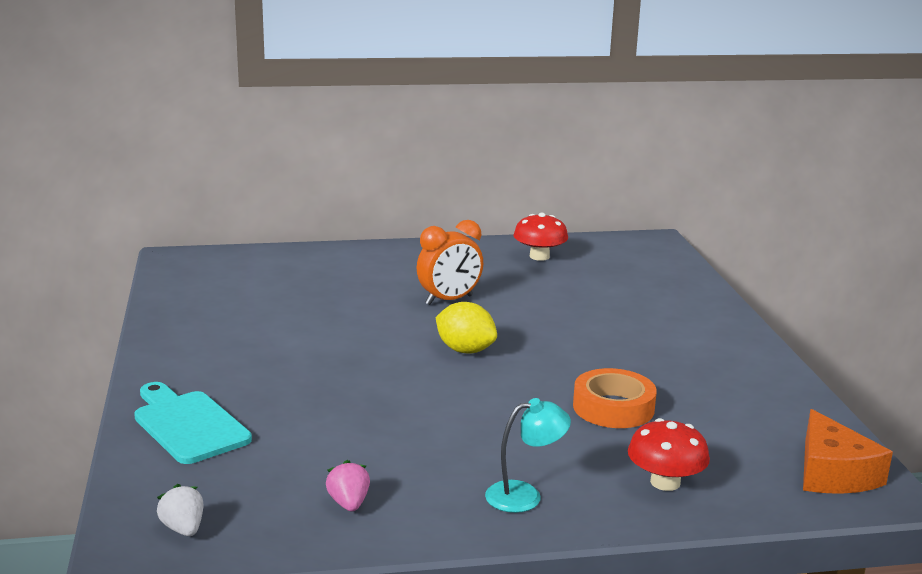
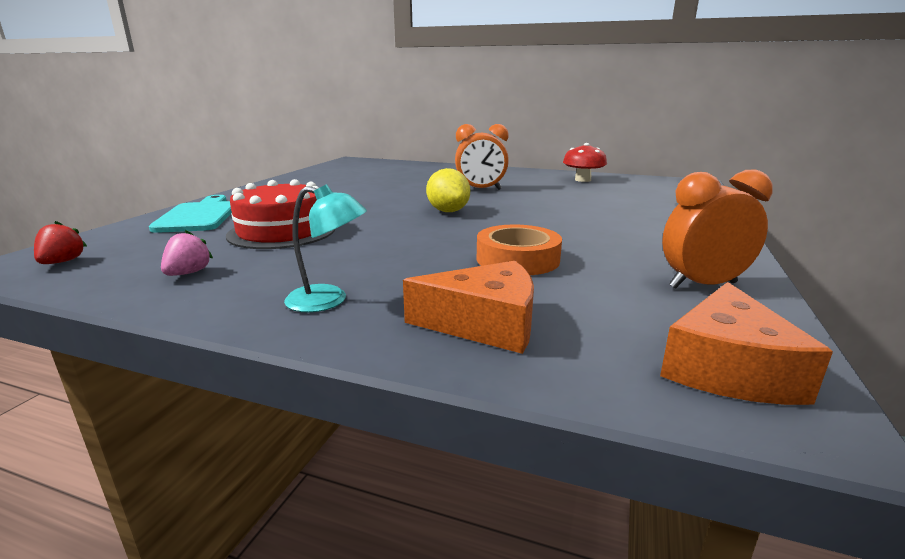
camera: 30 degrees right, 0 degrees up
(183, 529) = (62, 262): white strawberry -> red strawberry
(338, 426) = (282, 231): none -> red cake
(665, 482) = (485, 324): red mushroom -> orange cheese
(771, 401) = (702, 285): none -> orange clock

